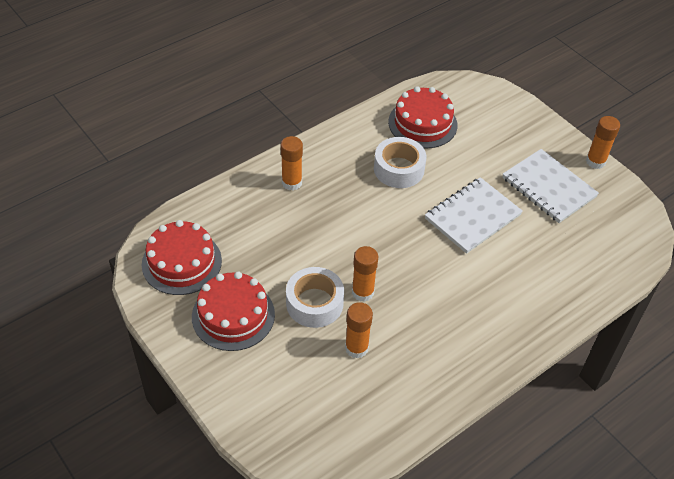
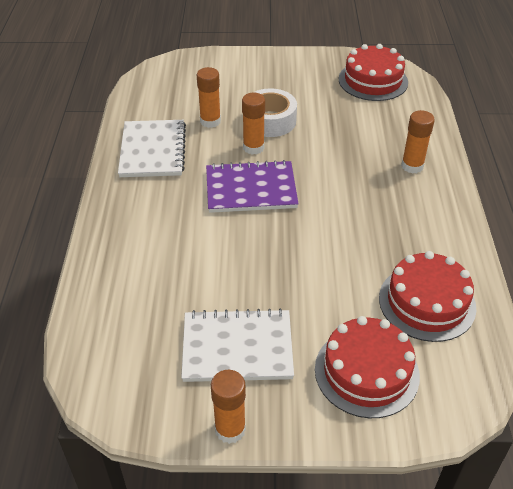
camera: 130 degrees right, 5 degrees down
(233, 315) = (300, 83): red cake -> red cake (366, 372)
(399, 169) = (371, 243): white tape -> none
(413, 263) = (251, 189): none -> purple notebook
(472, 217) = (261, 258): white notebook -> white notebook (153, 150)

